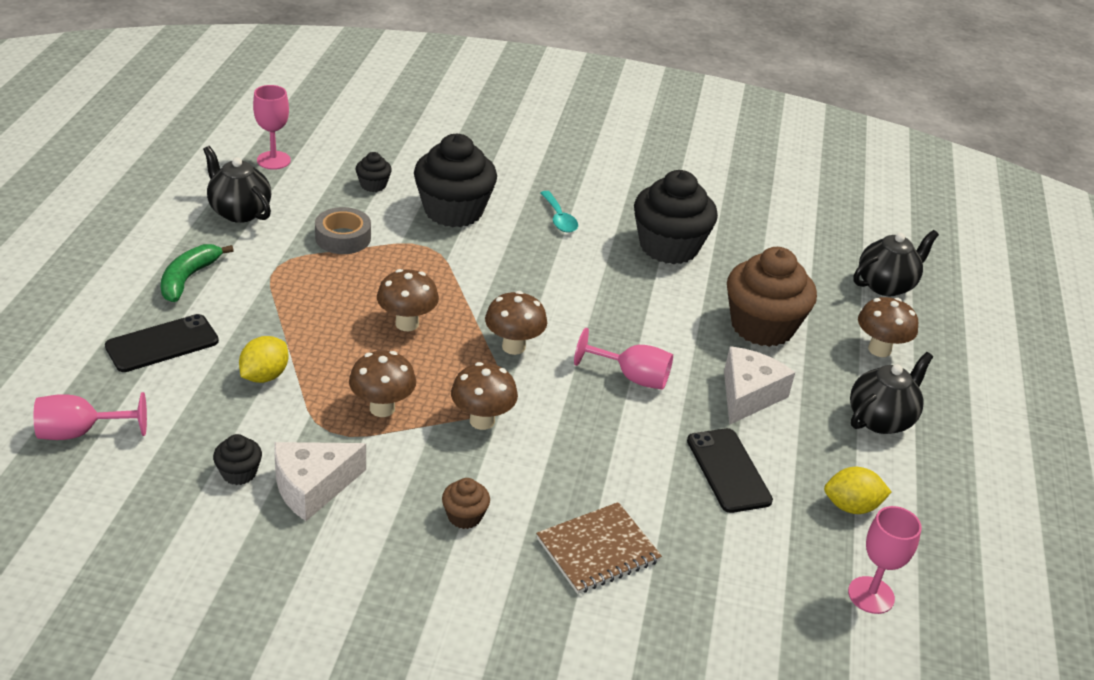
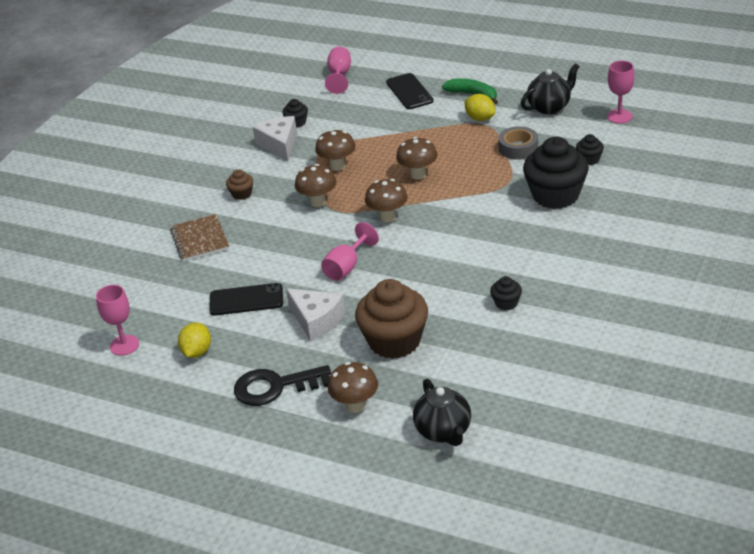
camera: 110 degrees right, 0 degrees up
(264, 376) = (375, 126): yellow lemon -> yellow lemon (480, 118)
(559, 218) = (547, 247): turquoise spoon -> none
(669, 247) = (506, 303): black cupcake -> black cupcake, size x0.44
(881, 419) = (275, 387): black teapot -> black key

